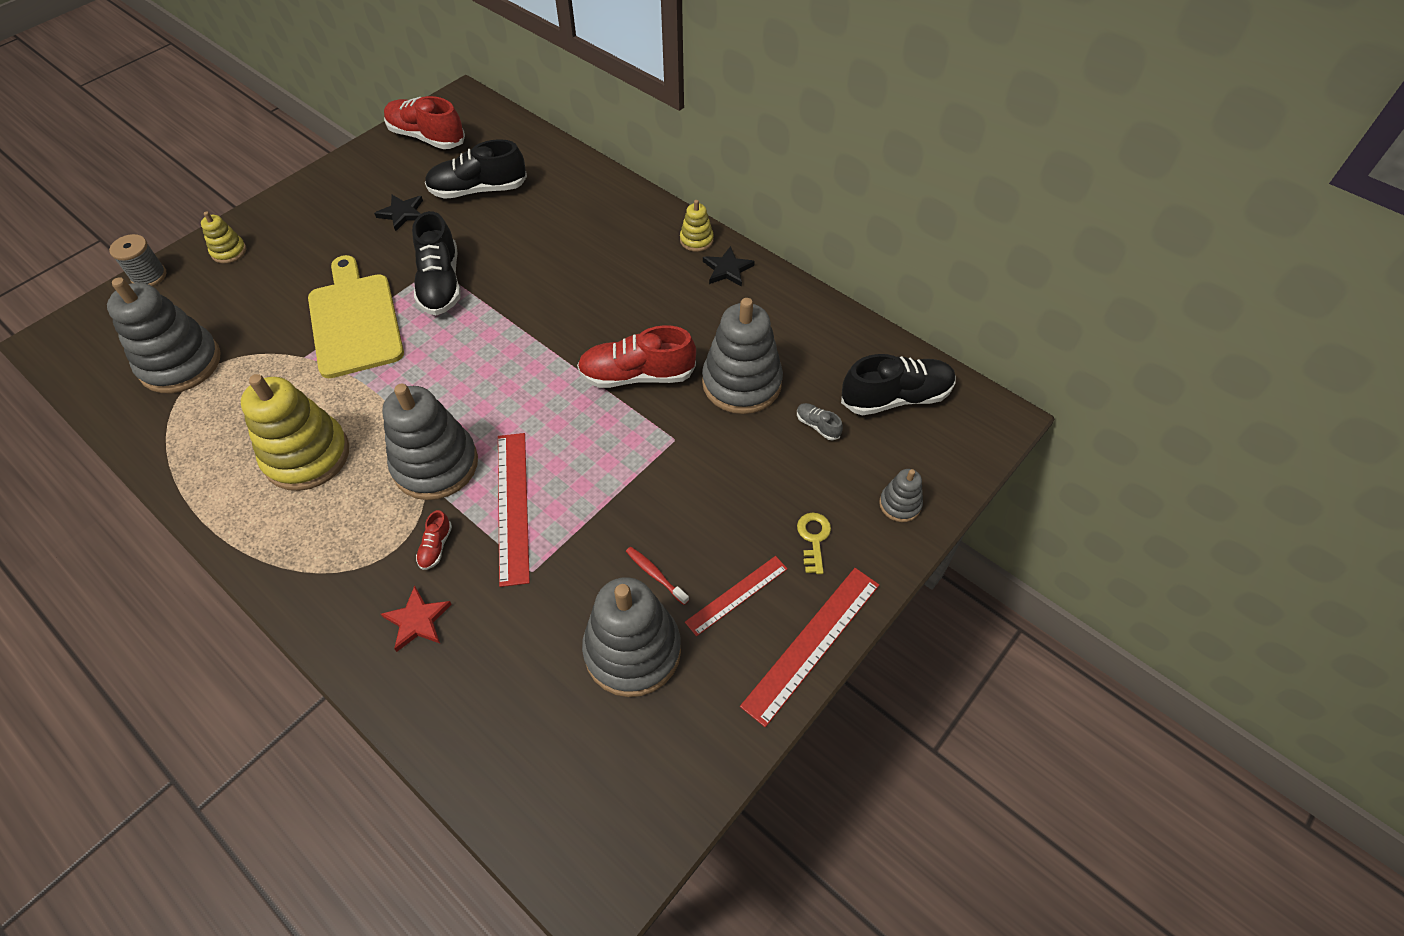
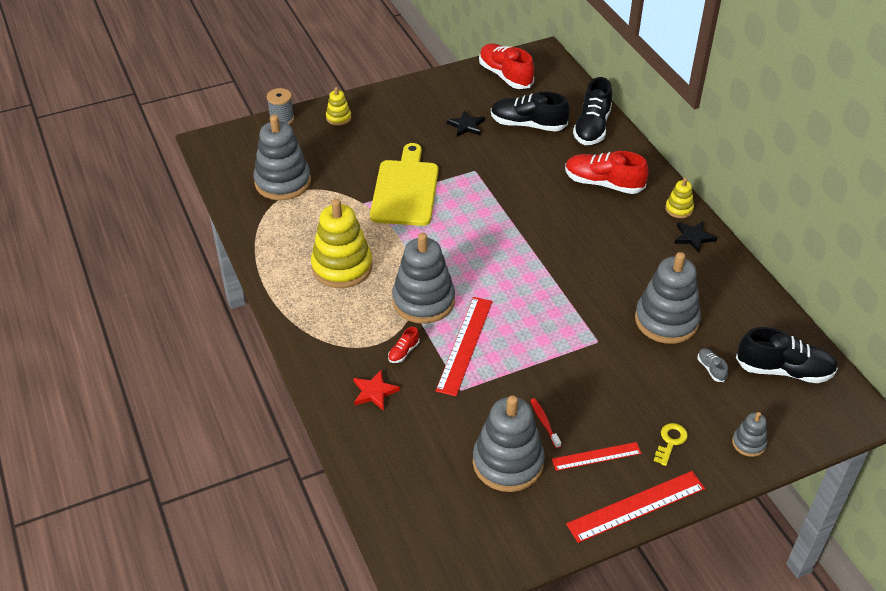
camera: 25 degrees right, 10 degrees down
(440, 283) = (474, 183): black shoe -> black shoe (592, 127)
(637, 375) = (589, 289): red shoe -> red shoe (603, 183)

